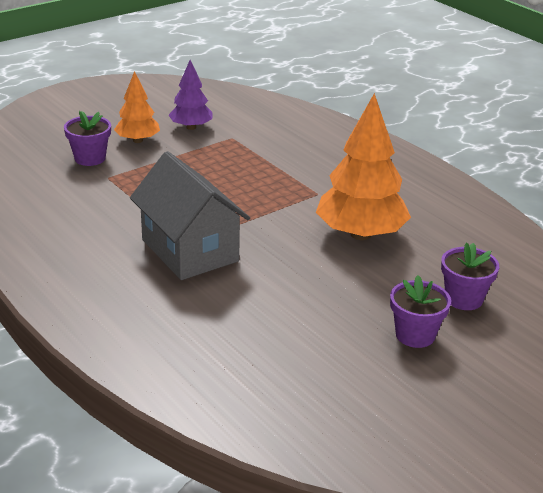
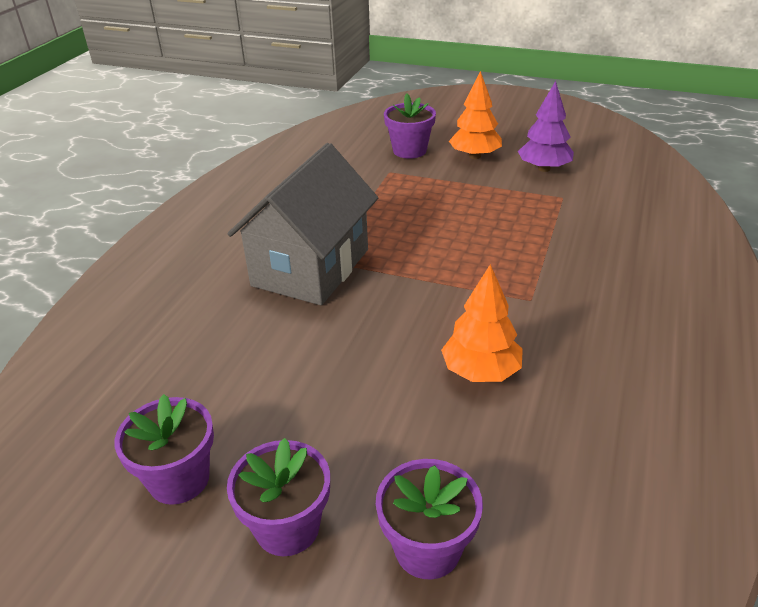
camera: 60 degrees right, 5 degrees up
(345, 361) = (179, 479): none -> purple flower pot
(360, 234) = (480, 372): orange tree -> orange tree, size x0.56

